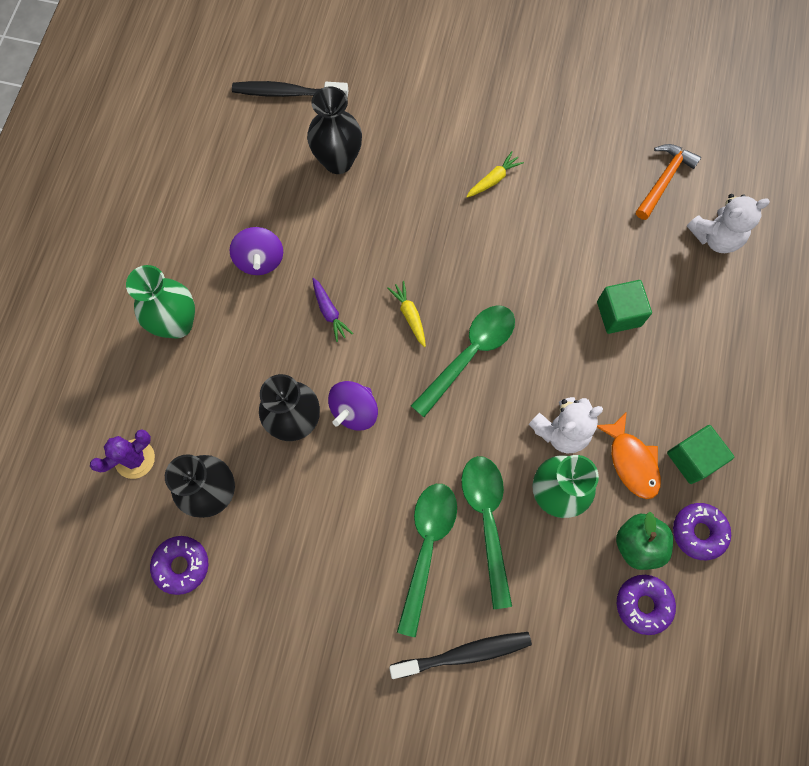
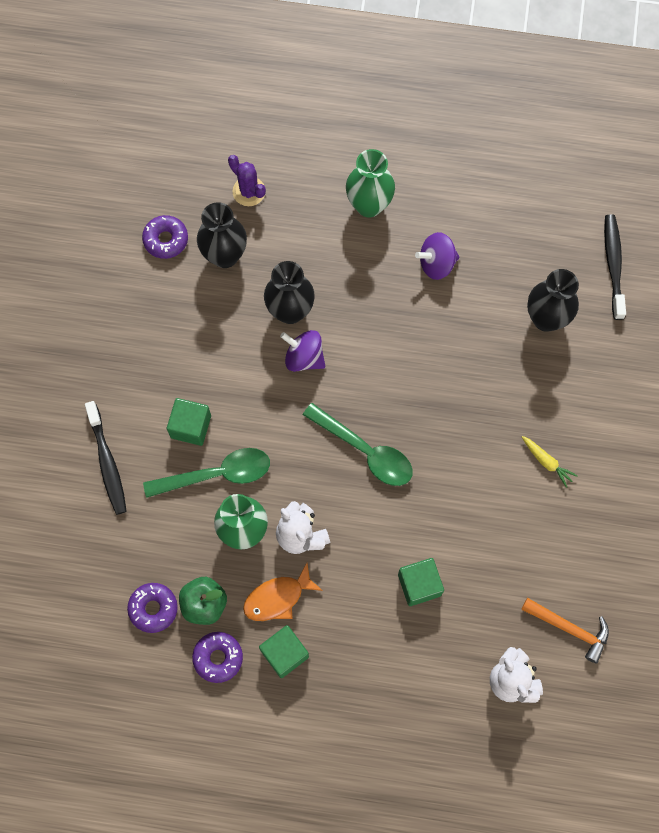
camera: 85 degrees right, 0 degrees up
(329, 312) = (393, 327): purple carrot -> none
(409, 315) = (397, 396): yellow carrot -> none
(426, 547) = (191, 426): green spoon -> green cube

